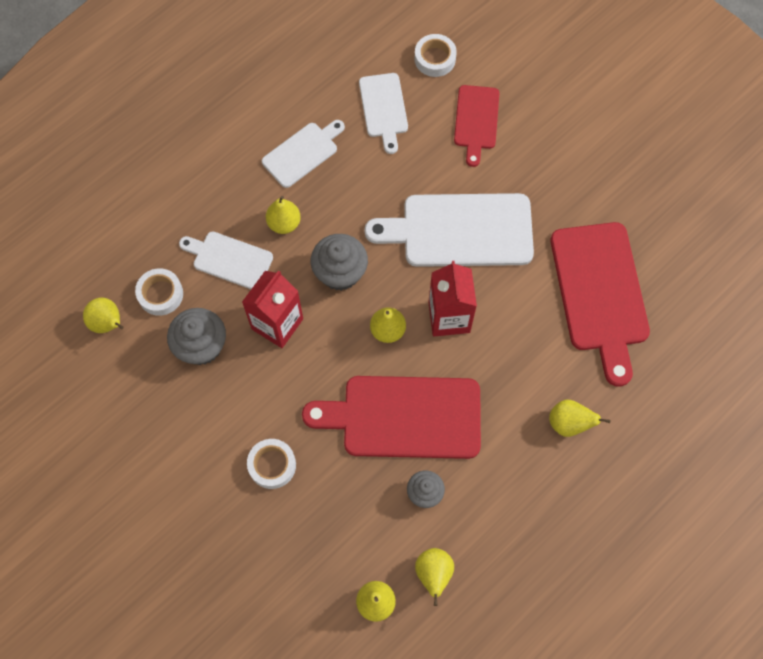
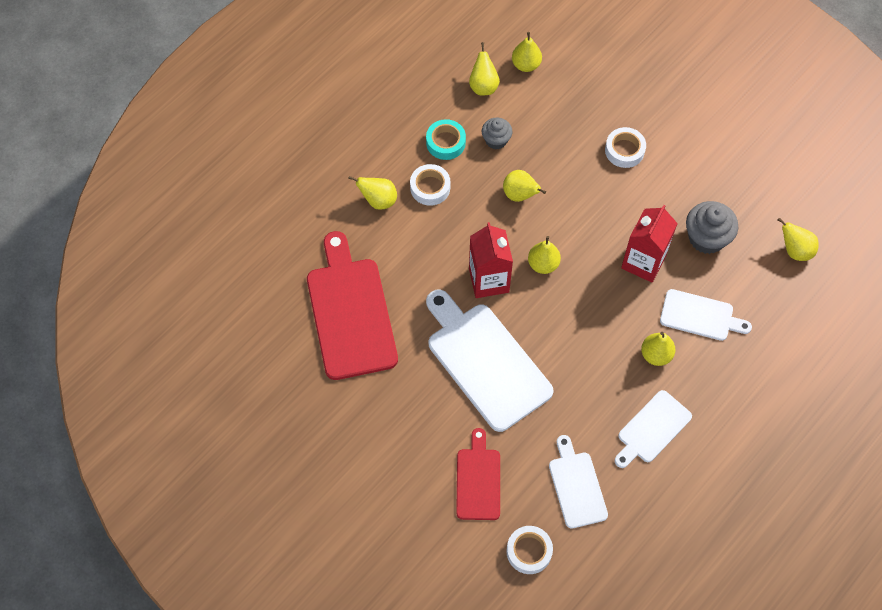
camera: 175 degrees right, 5 degrees down
(160, 294) = (755, 279): white tape -> white tape (430, 188)
(340, 272) = (594, 312): grey cupcake -> none
(404, 417) = (520, 195): red cutting board -> yellow pear
(460, 230) = (485, 361): white cutting board -> white cutting board turned 120 degrees counterclockwise
(486, 495) = (445, 142): none -> turquoise tape

